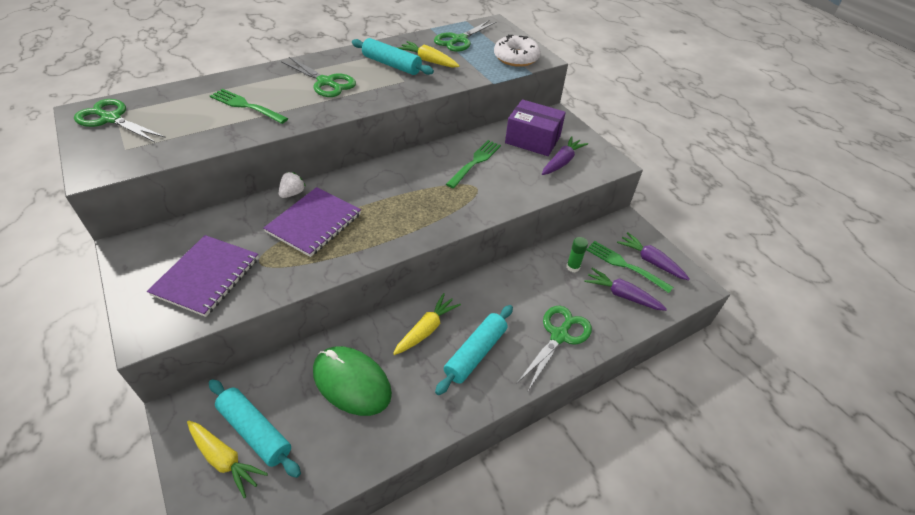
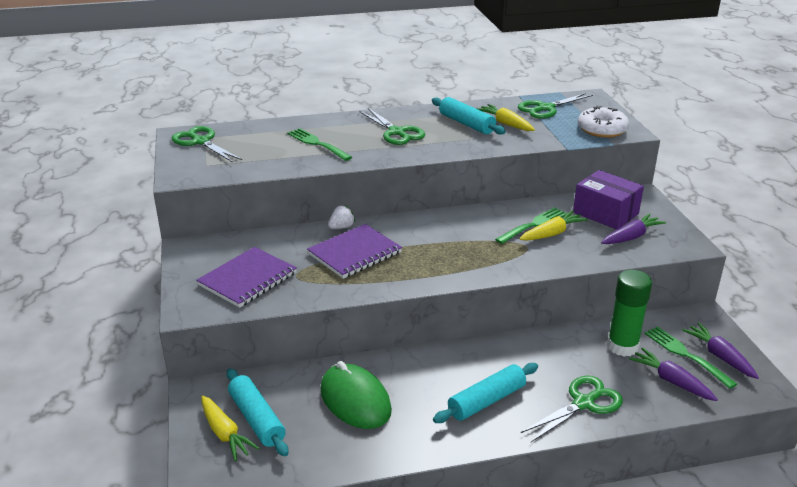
camera: 20 degrees right, 15 degrees down
(426, 329) = (442, 372): yellow carrot -> yellow carrot (552, 233)
(573, 267) = (622, 346): green glue stick -> green glue stick, size x1.99

